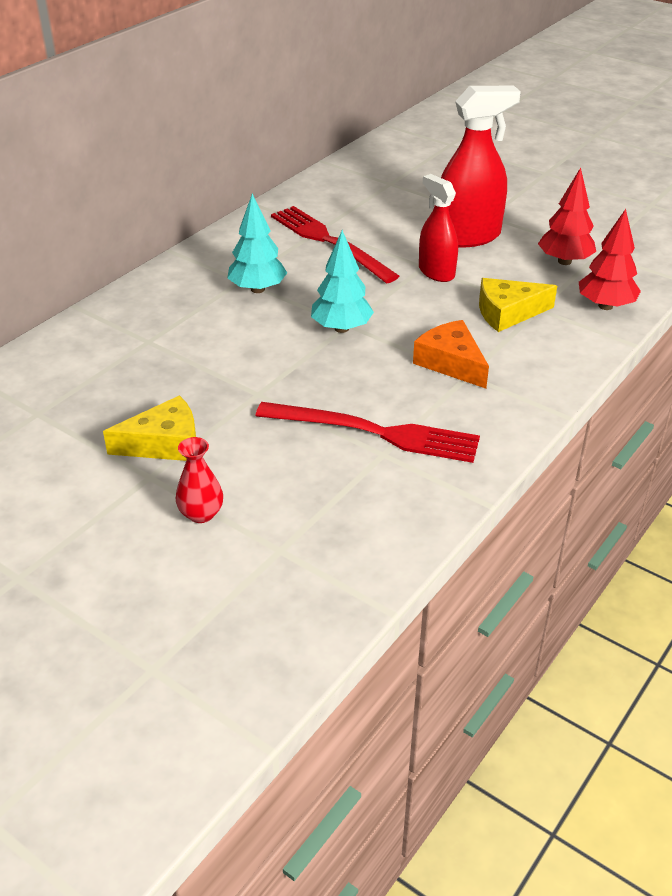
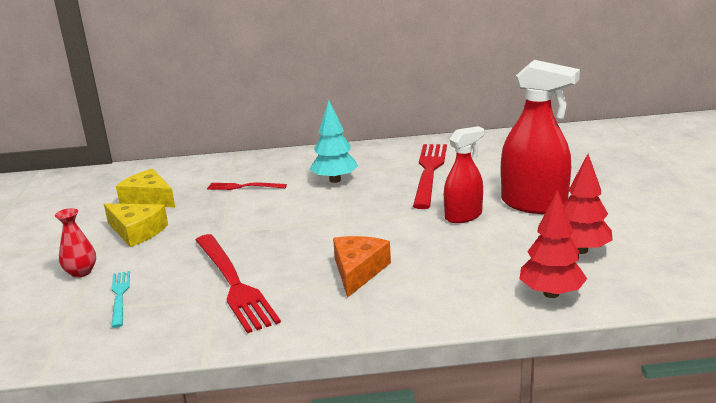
camera: 50 degrees right, 15 degrees down
(176, 339) = (244, 187): none -> red fork
(297, 507) = (120, 296): none -> turquoise fork
(341, 328) = (336, 220): turquoise tree -> none
(436, 272) = (463, 216): red spray bottle -> red spray bottle turned 45 degrees clockwise
(508, 313) = (461, 262): yellow cheese -> yellow cheese (149, 199)

